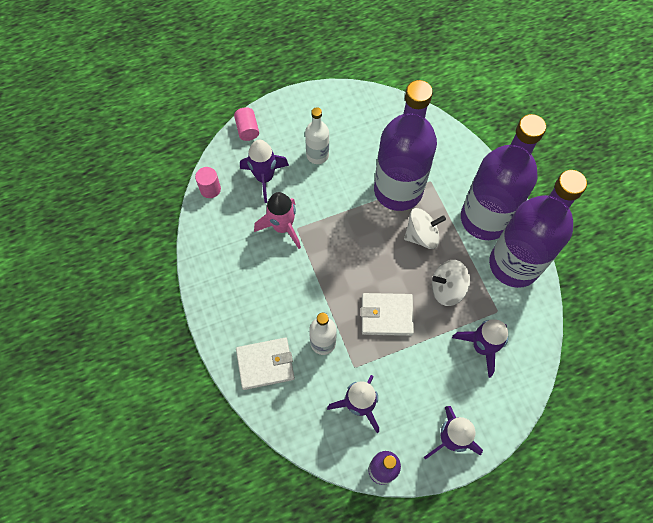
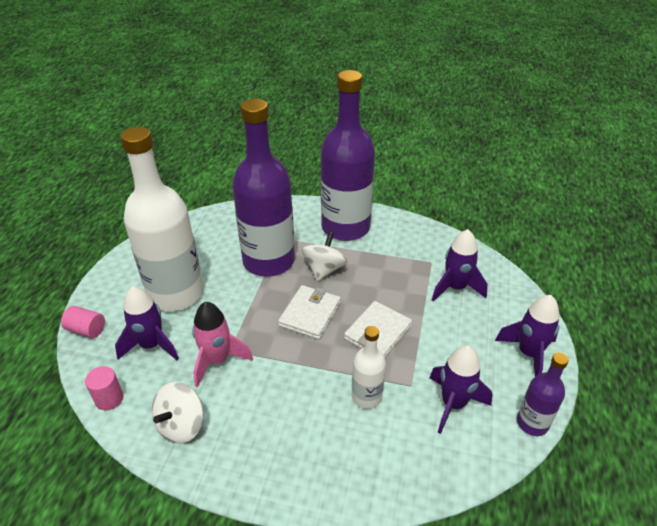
camera: 55 degrees left, 25 degrees down
(265, 364) = (351, 463): white wallet -> white wallet (310, 314)
(317, 155) = (176, 293): white bottle -> white bottle, size x2.13
(447, 289) = (386, 280): white spinning top -> white spinning top (181, 425)
(514, 264) = (399, 233): purple bottle -> none

